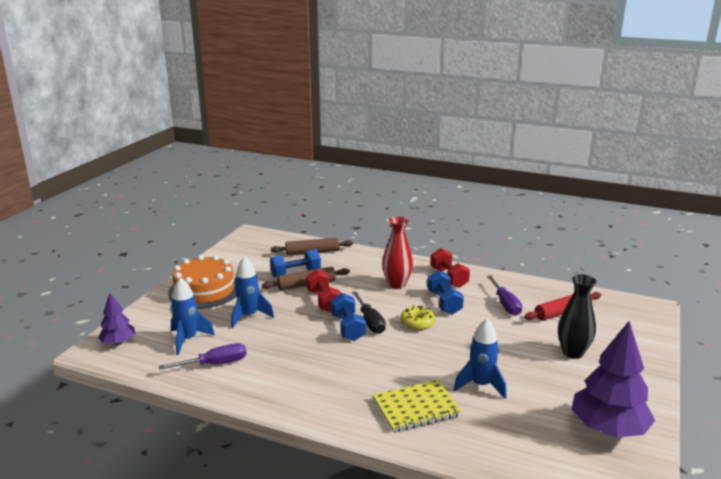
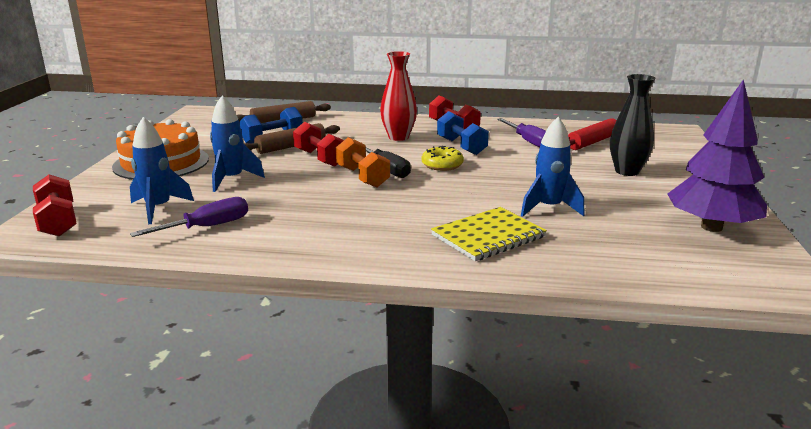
camera: 15 degrees left, 0 degrees up
(118, 342) = (58, 222): purple tree -> red dumbbell
(348, 328) = (362, 177): blue dumbbell -> orange dumbbell

